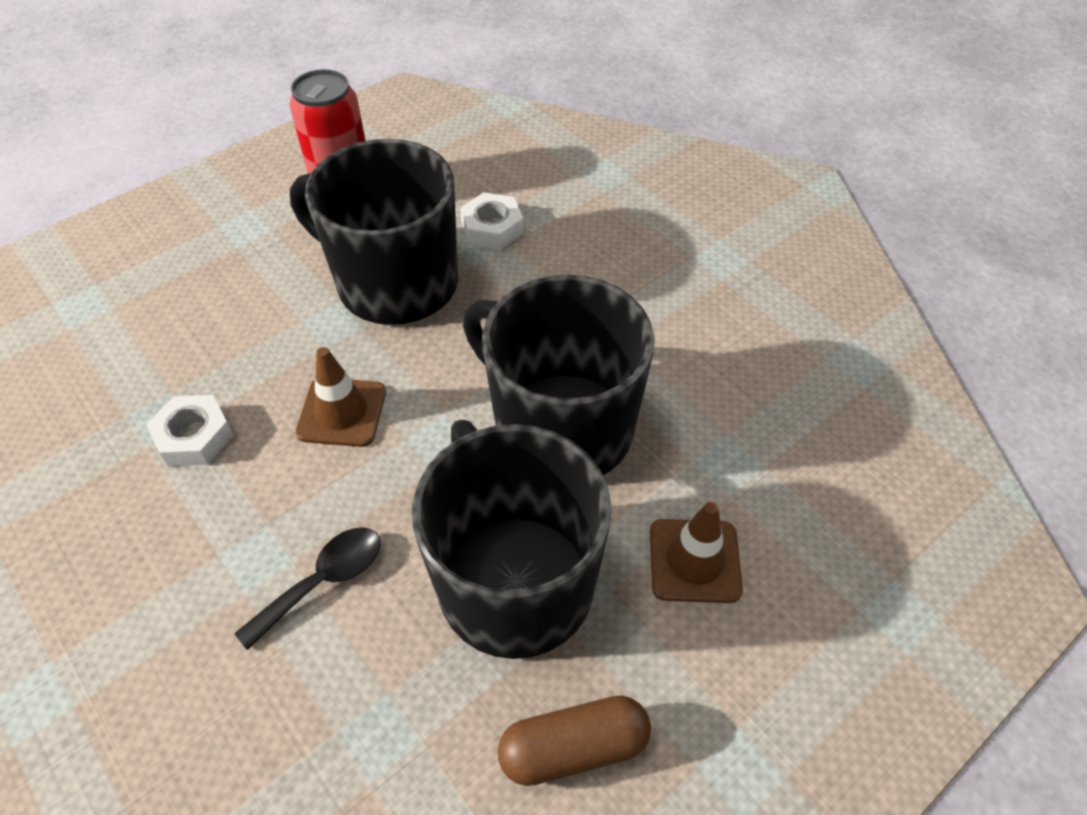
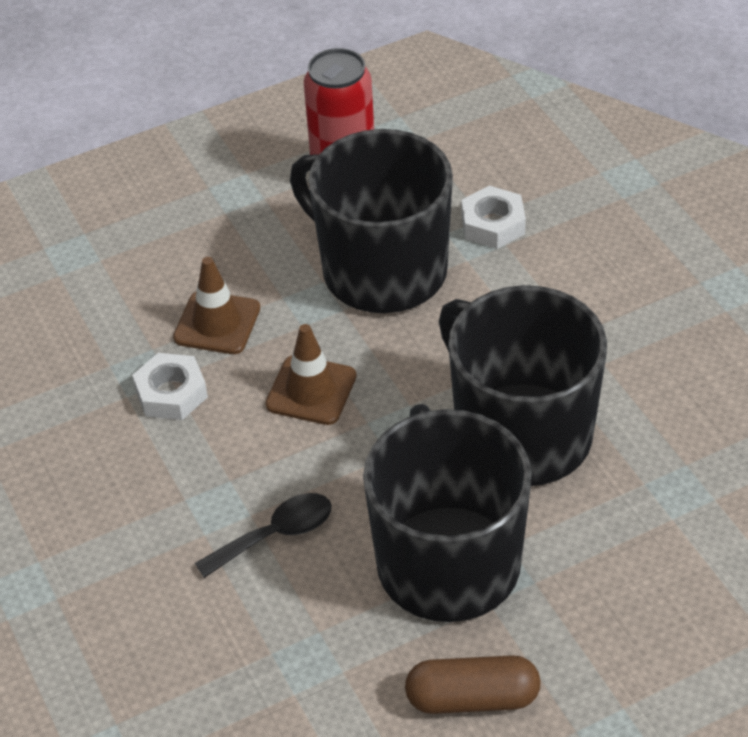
camera: 15 degrees right, 5 degrees down
(694, 560) = (620, 570): brown traffic cone -> brown traffic cone (217, 323)

